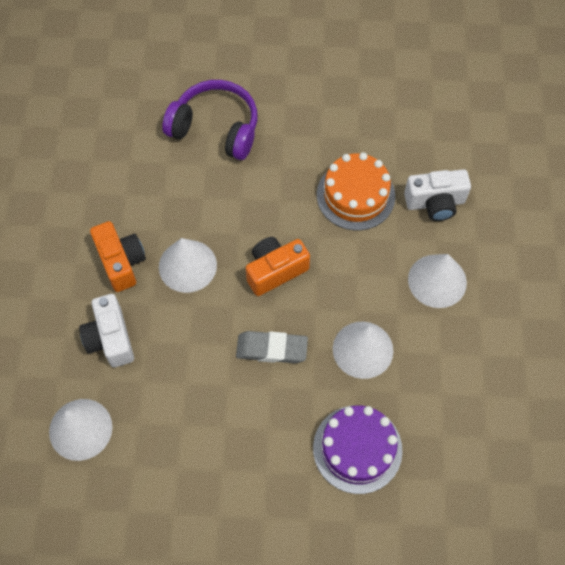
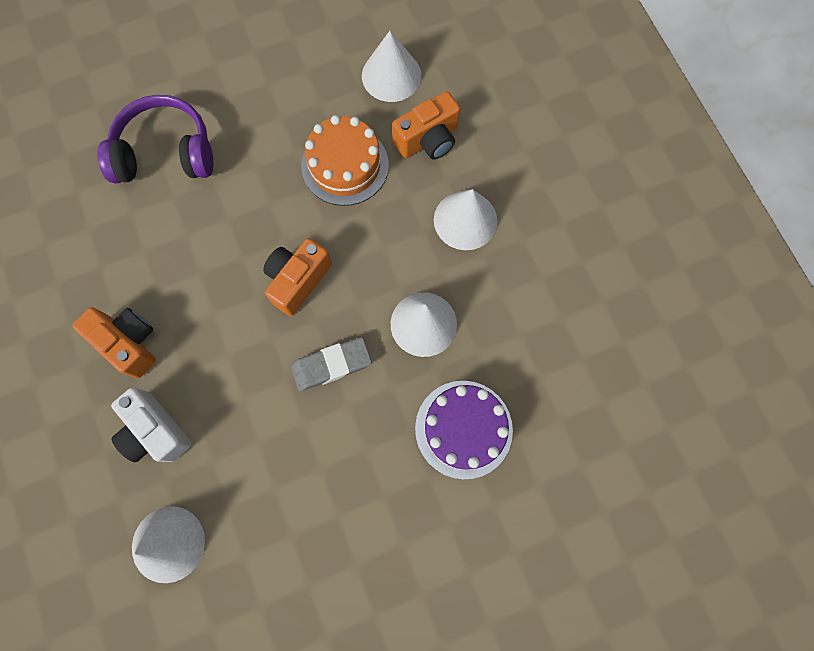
camera: 25 degrees left, 10 degrees up
(187, 266) = (203, 315): white cone -> white cone (391, 75)
(435, 203) = (428, 140): white camera -> orange camera

